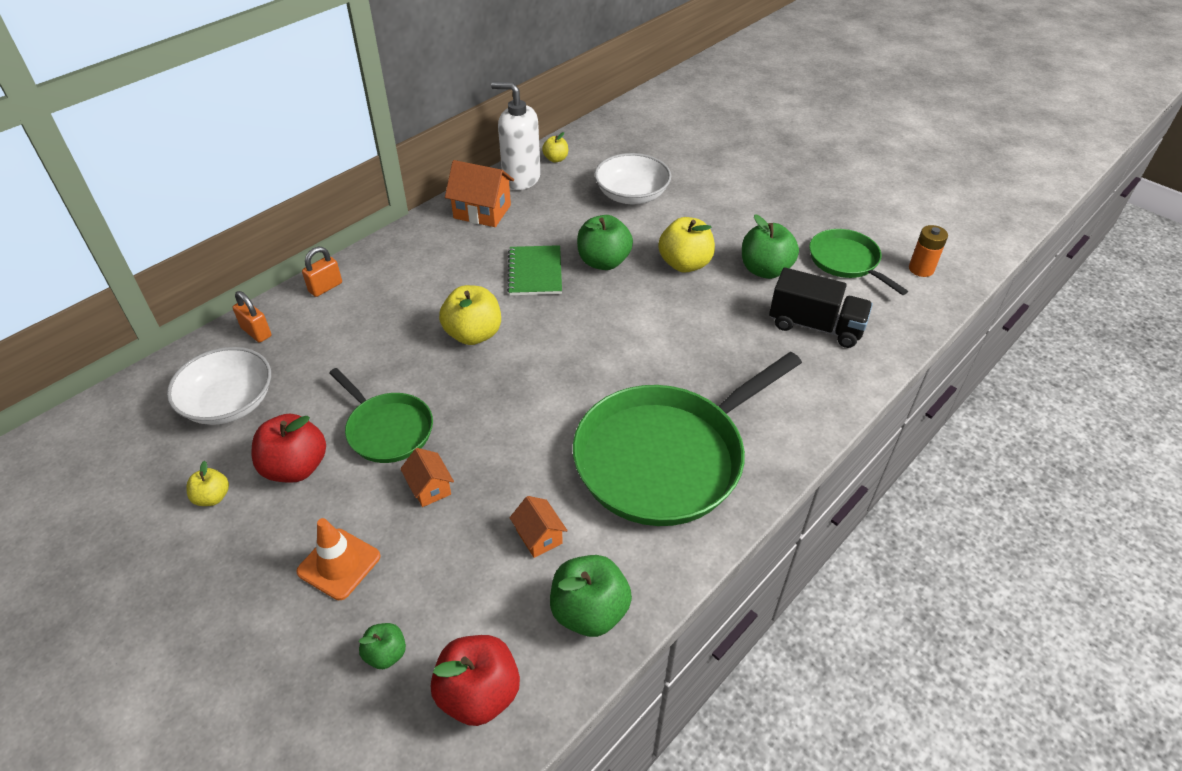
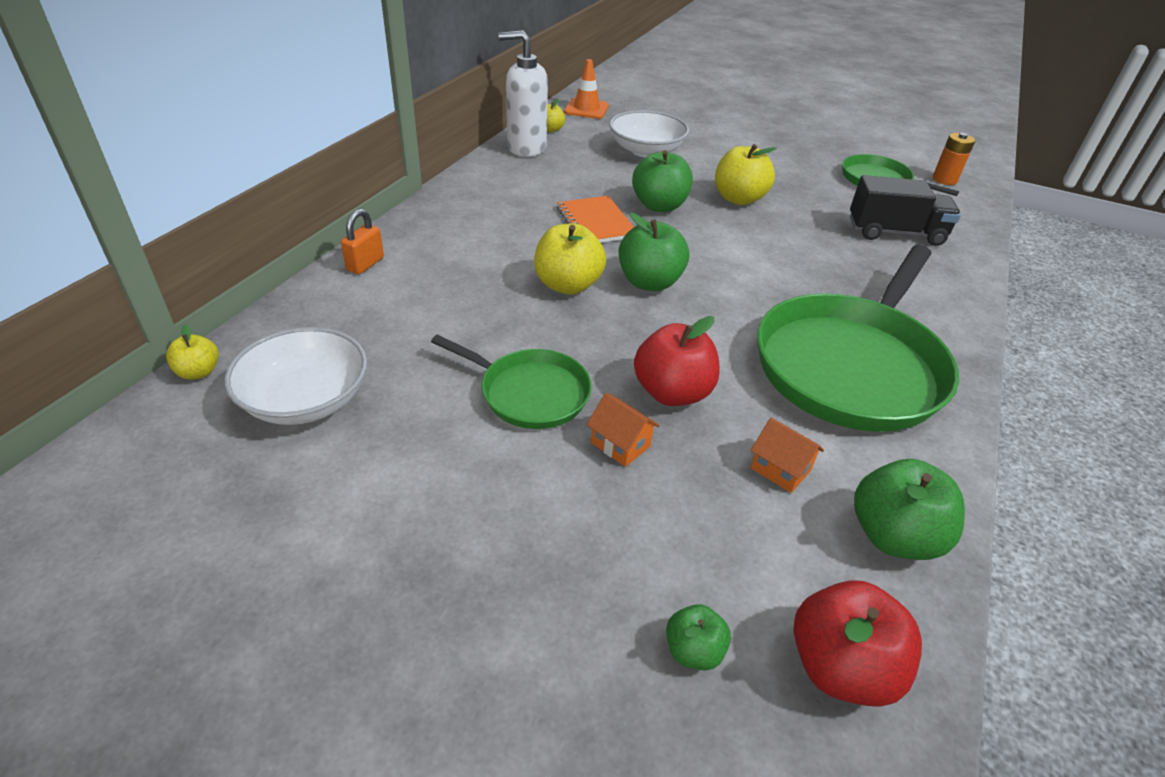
camera: 20 degrees left, 5 degrees down
(212, 497) = (341, 513): yellow apple -> yellow apple (199, 372)
(256, 332) = (301, 319): orange padlock -> none
(296, 467) = (438, 455): red apple -> red apple (672, 392)
(339, 564) = (562, 555): orange traffic cone -> orange traffic cone (586, 109)
(482, 212) = (504, 178): orange house -> none
(535, 272) = (596, 222): green notebook -> orange notebook
(765, 270) = (815, 195): green apple -> green apple (649, 282)

